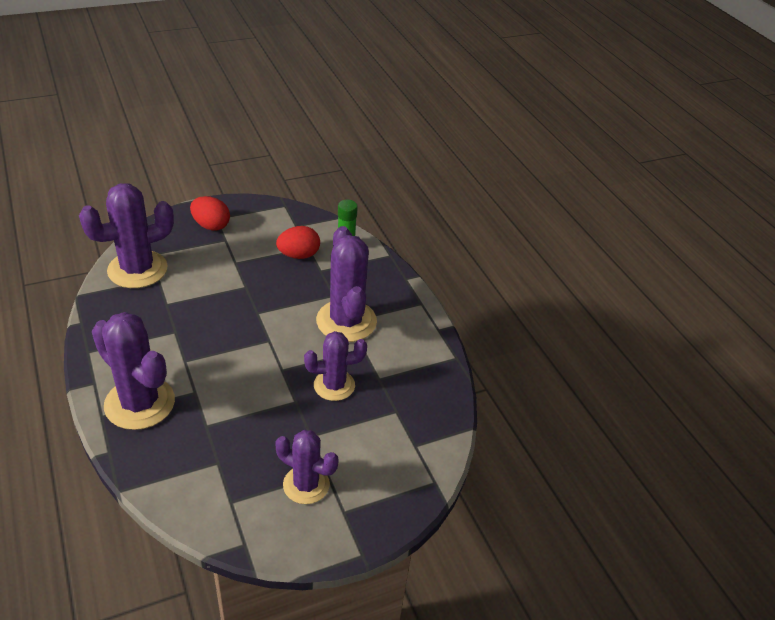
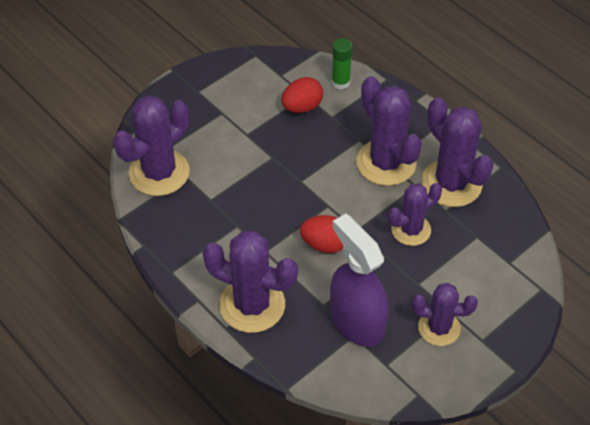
camera: 15 degrees left, 10 degrees up
(211, 225) = (198, 101): red egg -> red egg (325, 244)
(228, 451) = (357, 321): none -> purple spray bottle
(398, 357) = (451, 183): none -> purple cactus

